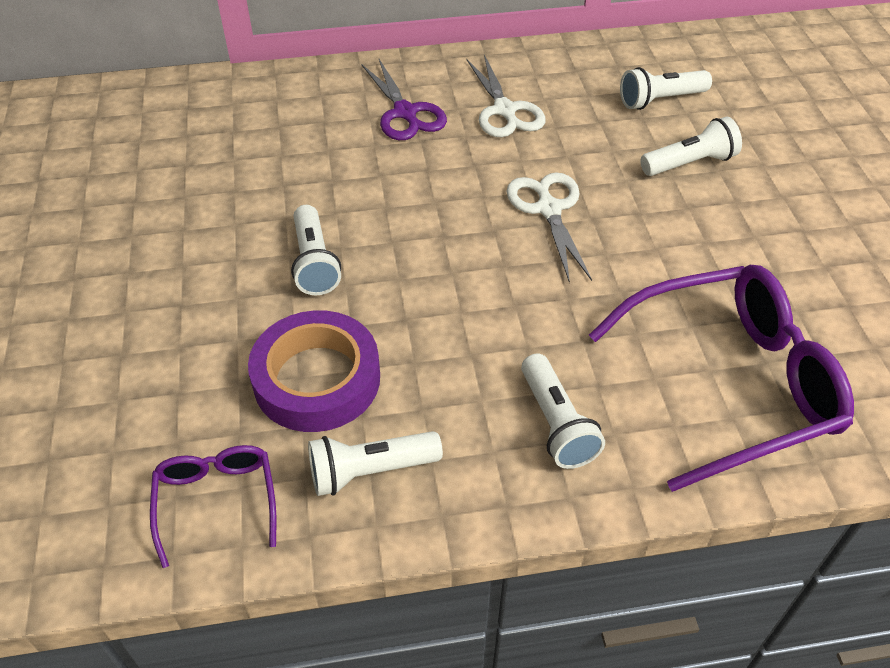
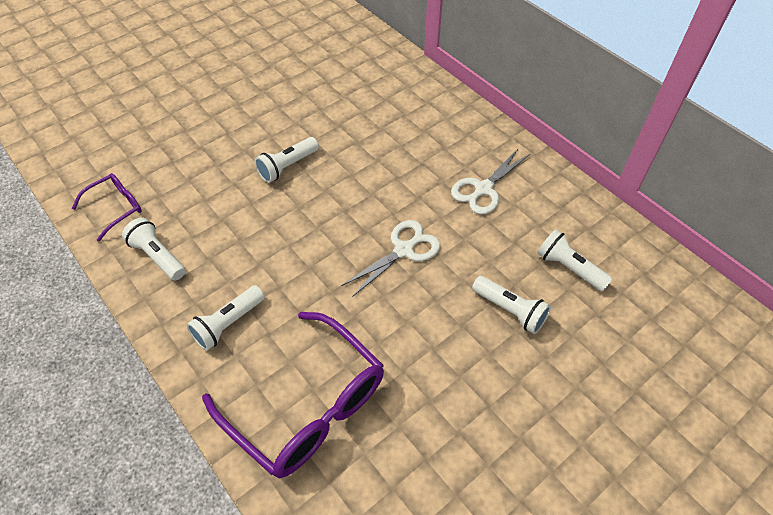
camera: 60 degrees right, 5 degrees up
(317, 379) = (206, 207): purple tape -> none
(405, 113) = (441, 145): purple scissors -> none

